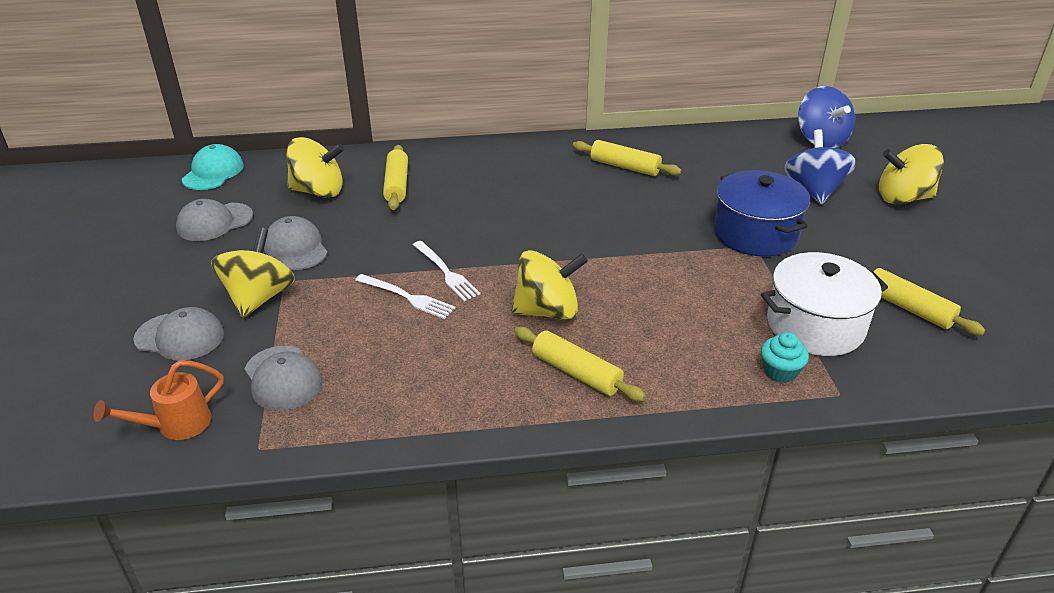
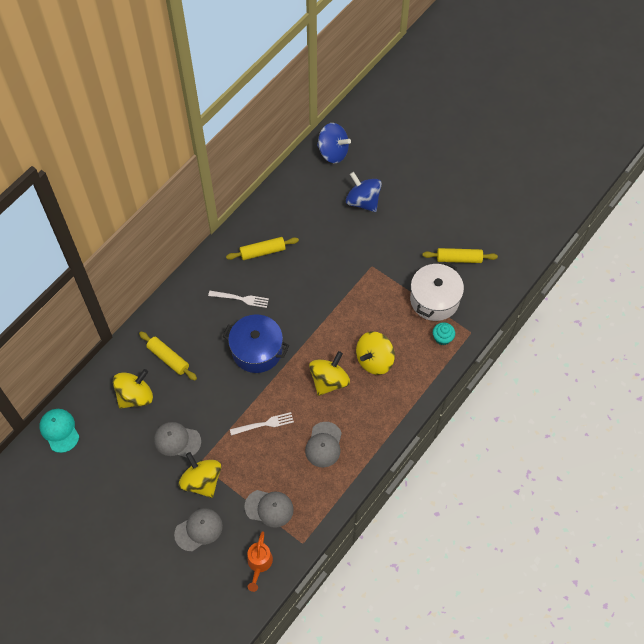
camera: 45 degrees left, 25 degrees up
(214, 222) = (114, 460): grey cap -> grey cap (324, 445)
(447, 273) = (263, 395): white fork -> white fork (241, 299)
(576, 372) = (373, 404): yellow rolling pin -> none
(755, 233) = (365, 256): blue pot -> blue pot (257, 350)
(903, 198) = (404, 177): yellow spinning top -> yellow spinning top (374, 360)

